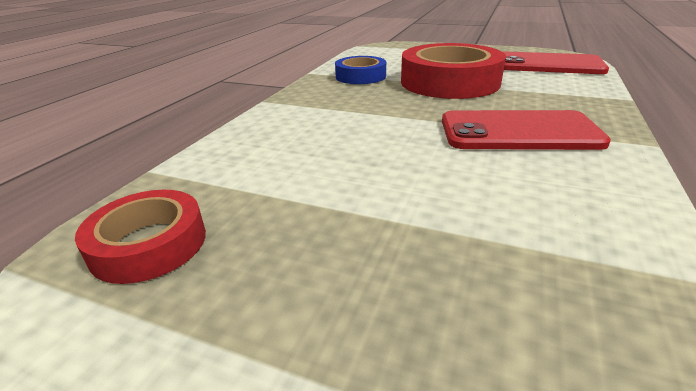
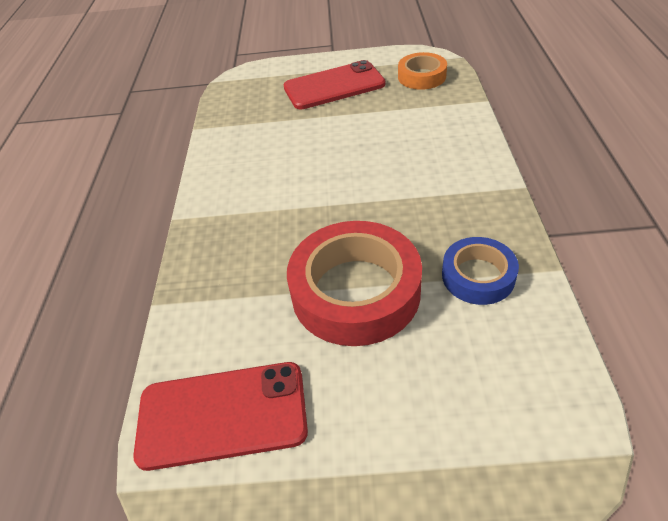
camera: 160 degrees right, 15 degrees up
(149, 244) = (421, 76): red tape -> orange tape
(518, 132) = (271, 205): red phone -> red phone (334, 86)

